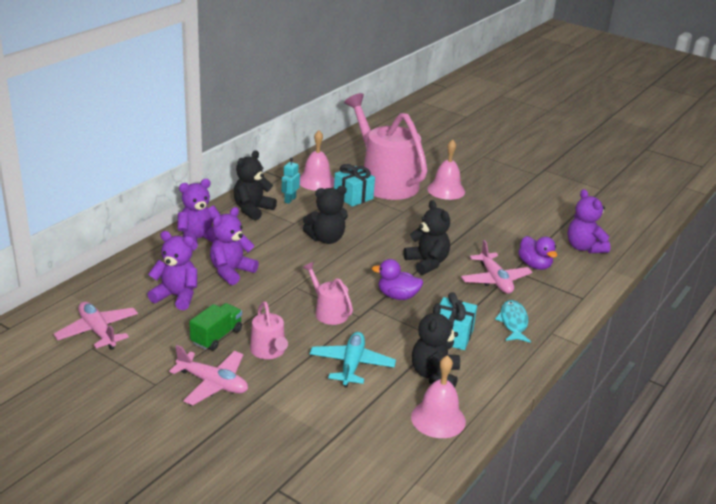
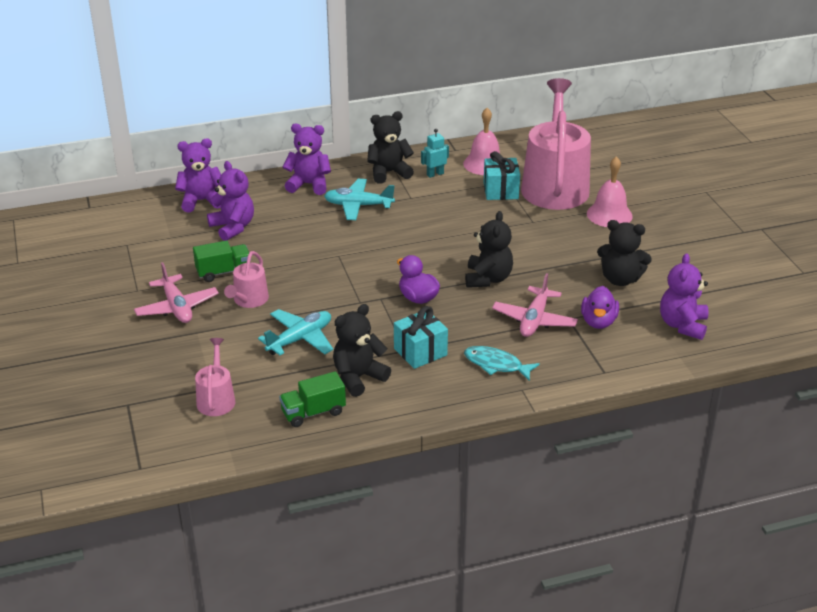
camera: 40 degrees right, 5 degrees up
(98, 331) = (144, 233): pink plane -> none
(231, 271) = (301, 222): purple teddy bear -> purple teddy bear (201, 201)
(261, 242) = (358, 206): none -> turquoise plane
(326, 239) = (421, 222): black teddy bear -> black teddy bear (620, 279)
(328, 312) = (338, 288): pink watering can -> pink watering can (216, 399)
(438, 419) = (313, 412): pink bell -> green truck
(513, 322) = (496, 365): turquoise fish -> turquoise fish turned 105 degrees counterclockwise

